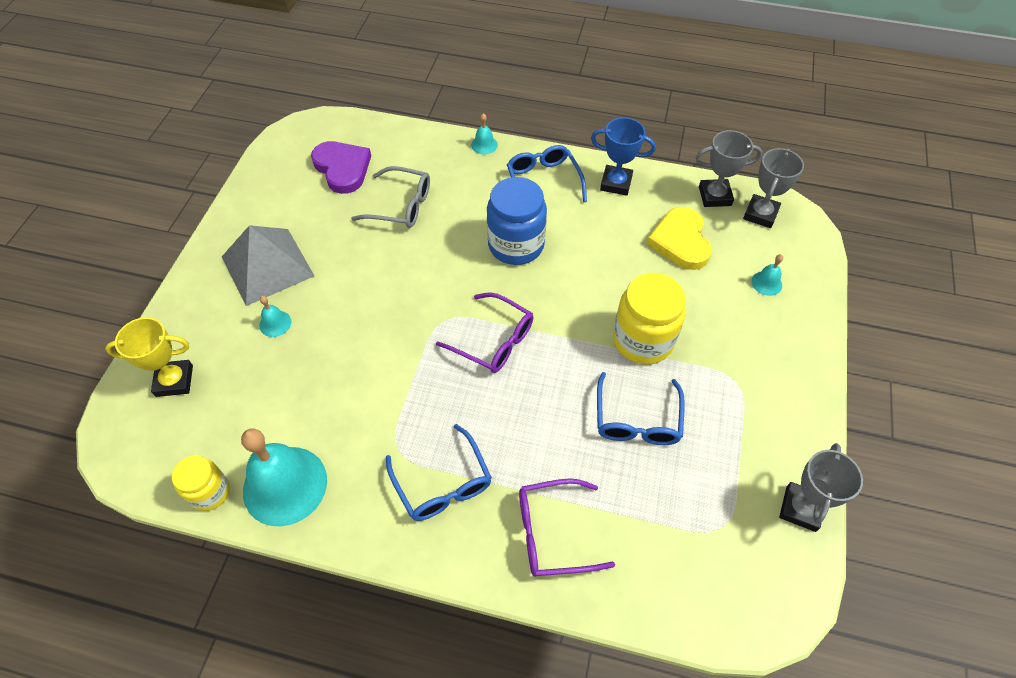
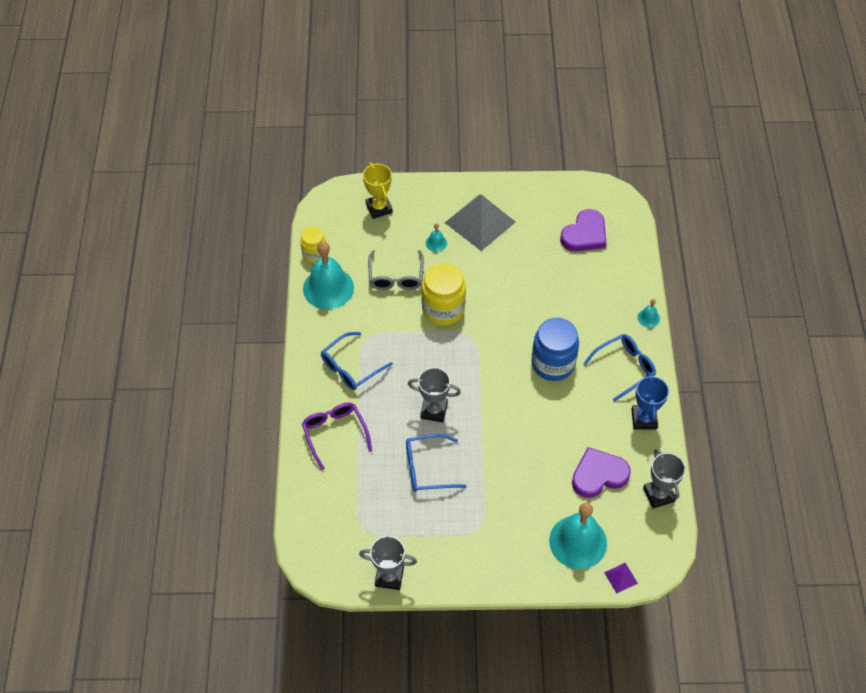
camera: 75 degrees right, 0 degrees up
(400, 205) = (563, 281): grey glasses -> grey glasses (396, 276)
(493, 340) = (463, 369): purple glasses -> none
(642, 340) = (494, 462): yellow jar -> yellow jar (443, 309)
(680, 241) = (598, 475): yellow heart -> purple heart
(760, 214) = (652, 532): grey trophy -> grey trophy (434, 410)
(766, 283) = (578, 542): turquoise bell -> turquoise bell, size x2.31
(816, 256) = (620, 577): none -> purple pyramid

